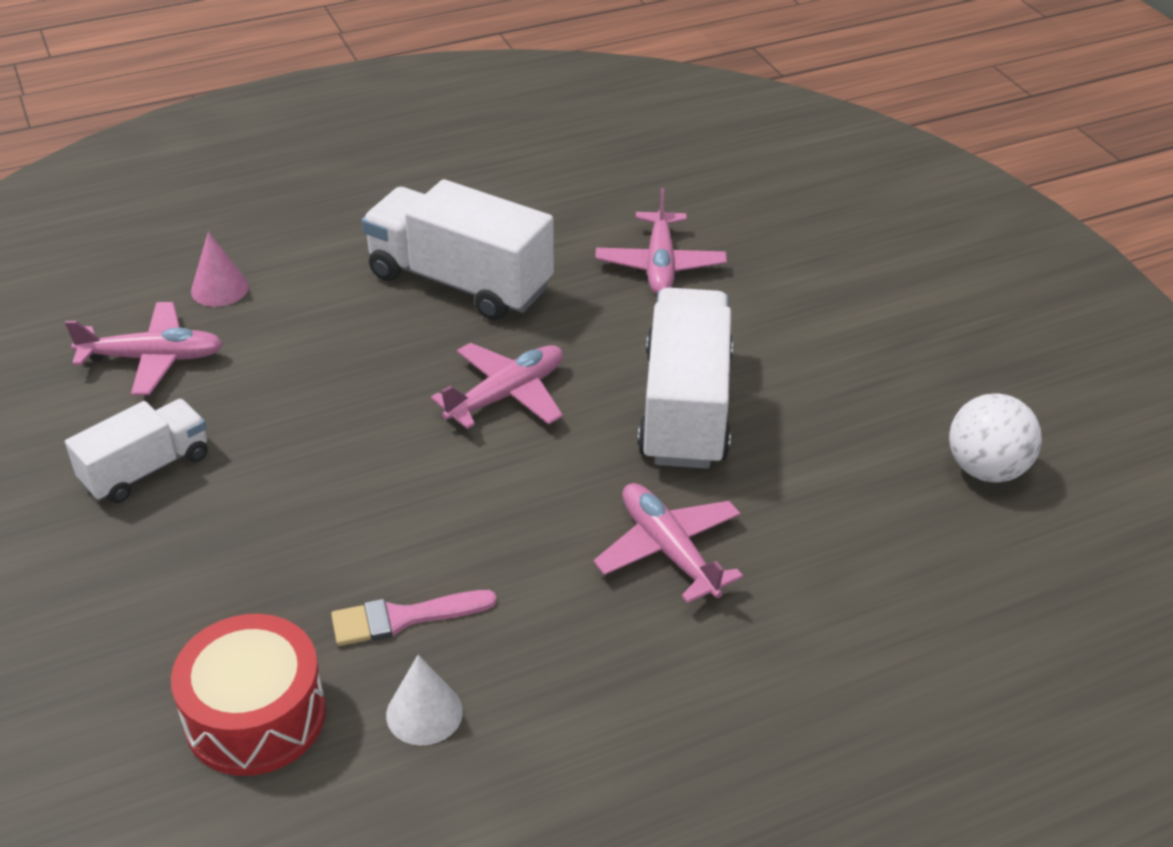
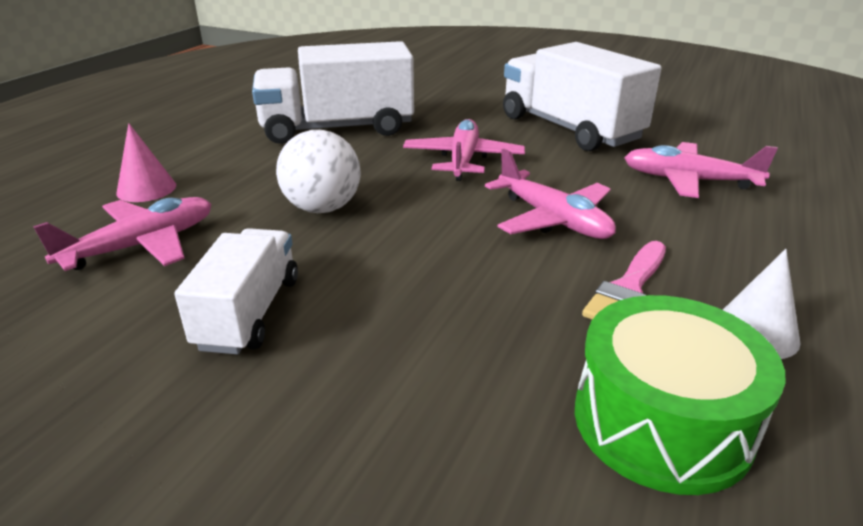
camera: 40 degrees left, 10 degrees down
(255, 716) = (661, 421): red drum -> green drum
(660, 265) = (444, 89): pink plane -> pink plane (553, 219)
(986, 469) = (734, 99): white ball -> white ball (322, 208)

